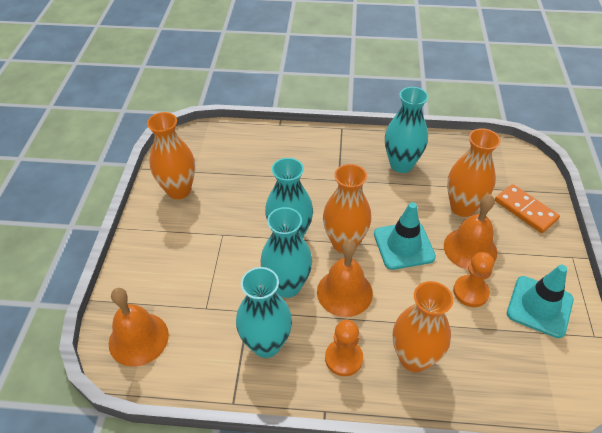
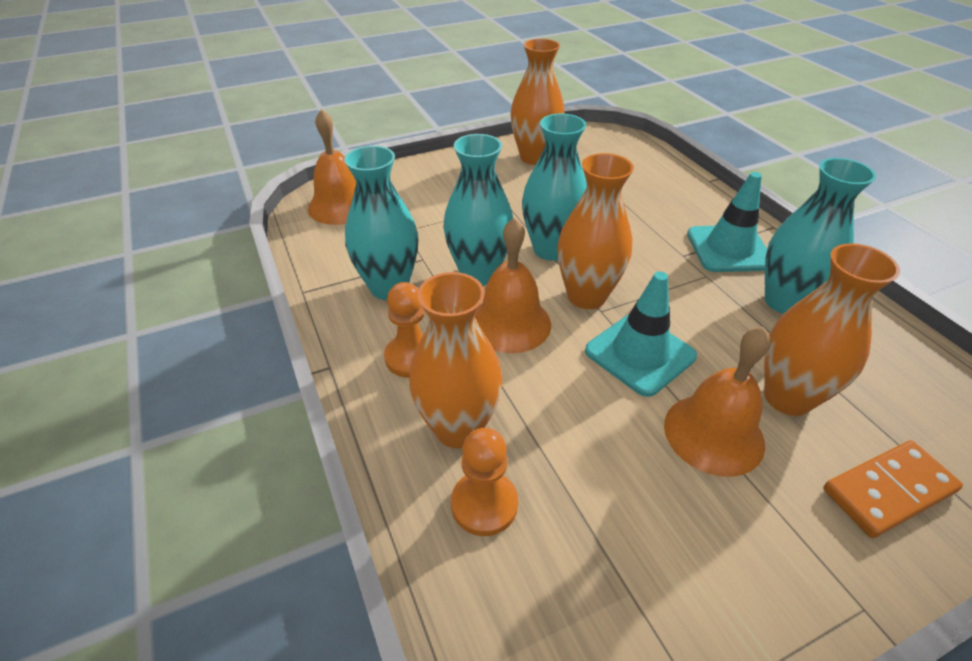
camera: 60 degrees right, 5 degrees down
(470, 292) = (628, 461): orange pawn -> orange pawn (484, 504)
(525, 210) = (888, 490): orange domino -> orange domino turned 45 degrees clockwise
(539, 306) = (687, 577): turquoise traffic cone -> turquoise traffic cone (729, 249)

